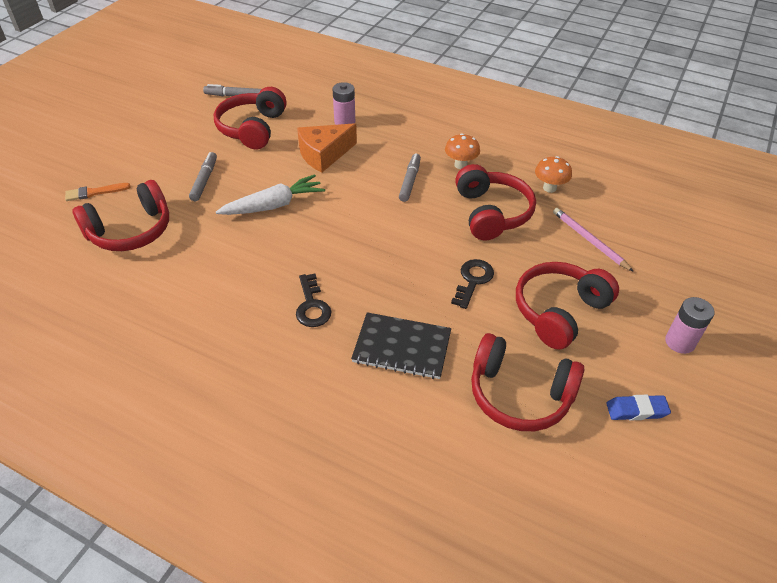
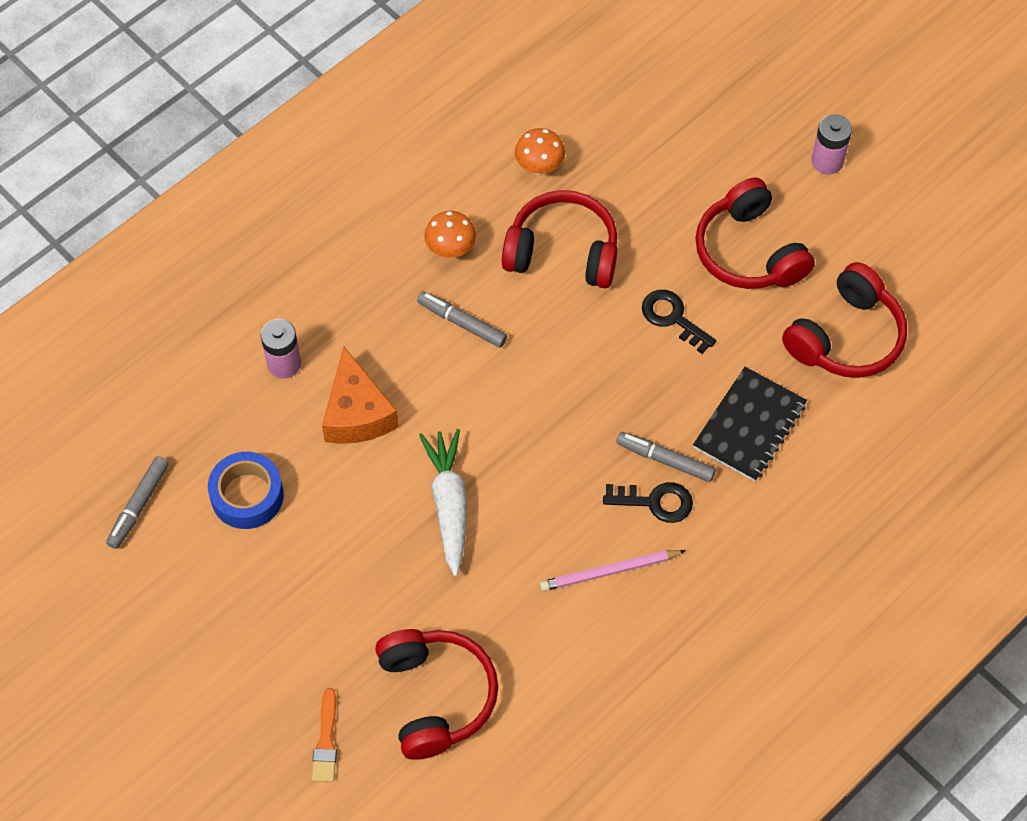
camera: 70 degrees left, 15 degrees up
(204, 180) = (356, 585): grey marker -> grey marker (665, 460)
(252, 128) = (247, 495): red headphones -> blue tape
(589, 240) = (650, 169): pink pencil -> pink pencil (609, 572)
(636, 410) = (896, 243): blue eraser -> none

